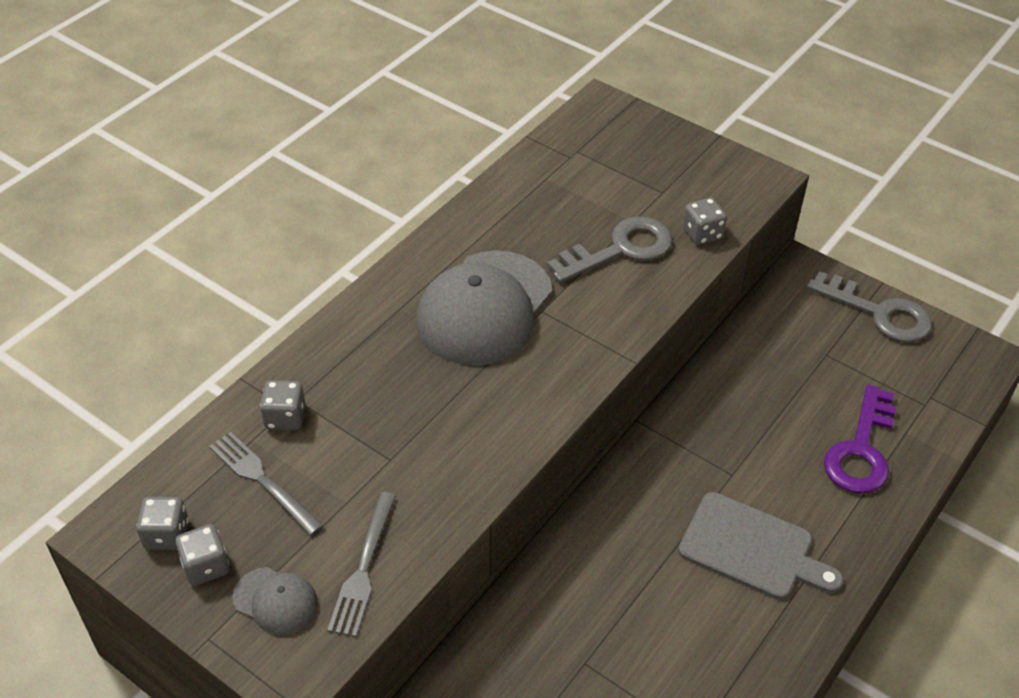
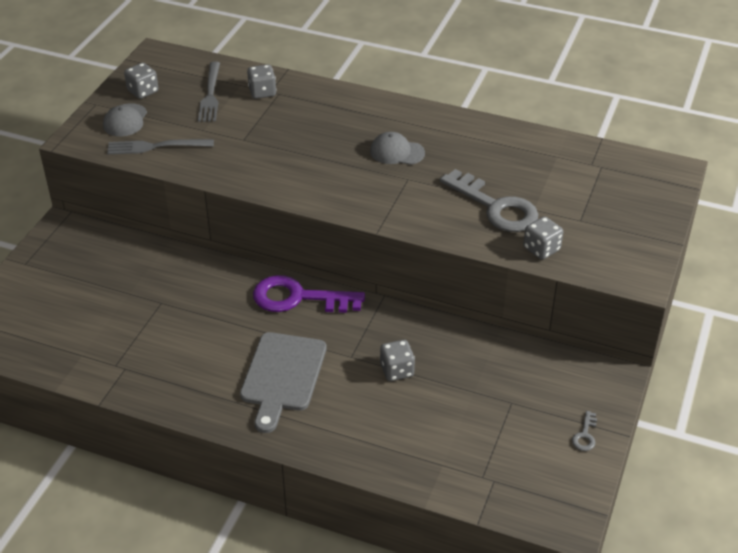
camera: 75 degrees right, 5 degrees down
(167, 535) = (161, 73): grey dice -> grey dice (397, 370)
(261, 480) = (210, 95): grey fork -> grey fork turned 150 degrees clockwise
(484, 308) = (397, 152): grey cap -> grey cap, size x0.46
(861, 449) = (409, 435): purple key -> purple key (299, 298)
(878, 312) = (585, 435): grey key -> grey key, size x0.41

